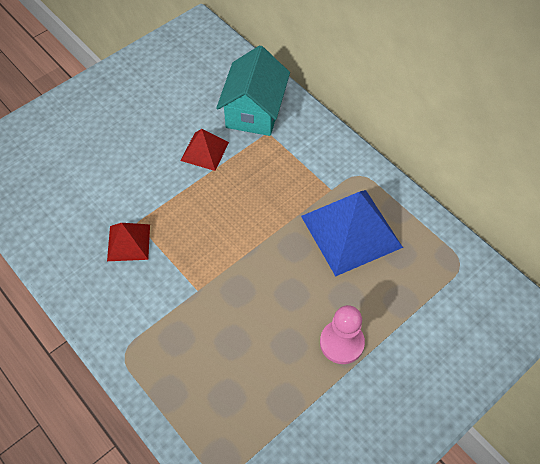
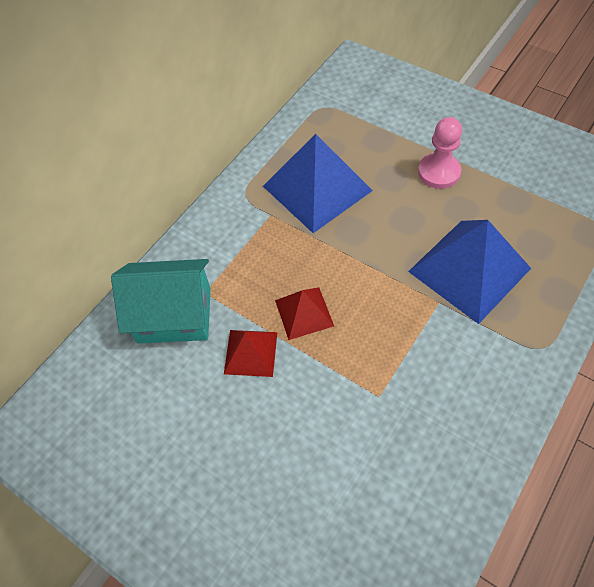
camera: 100 degrees left, 0 degrees up
(128, 242) = (410, 394): red pyramid -> red pyramid (304, 313)
(220, 326) = (469, 269): none -> blue pyramid

